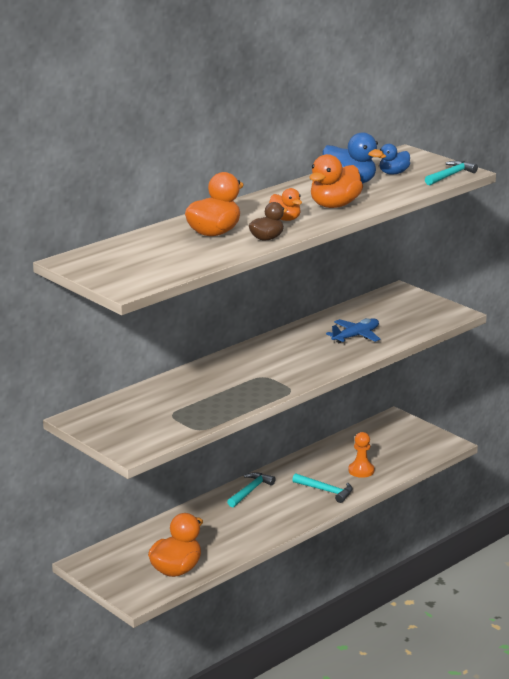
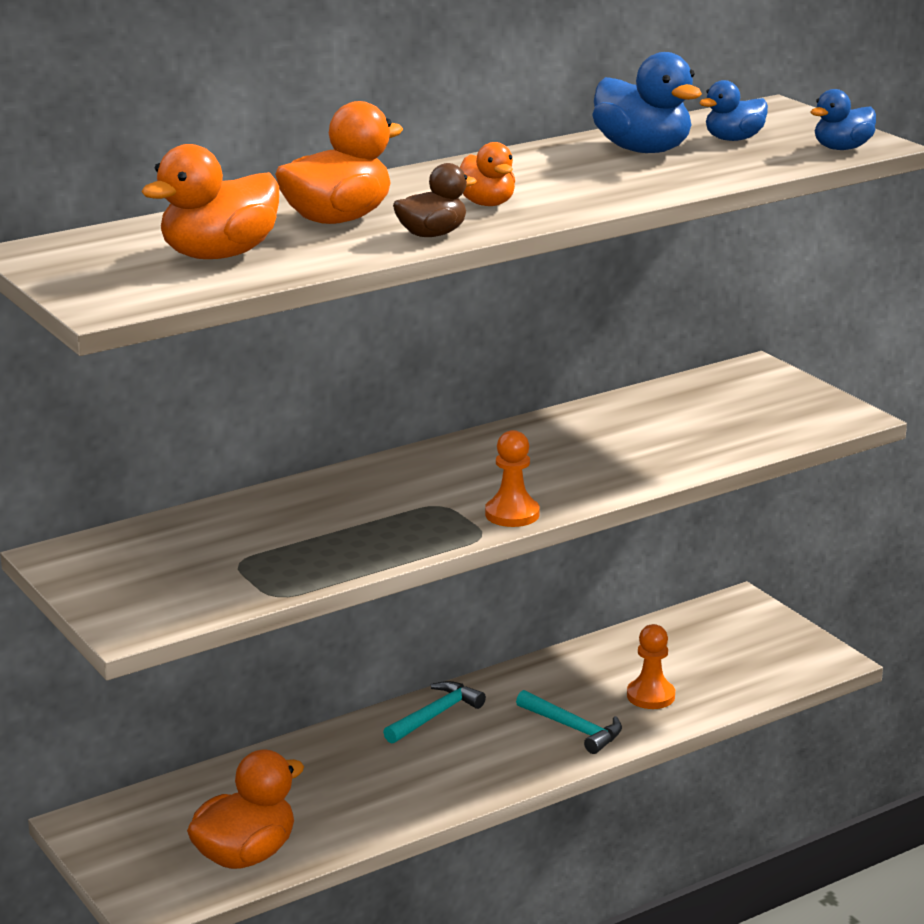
camera: 10 degrees right, 0 degrees up
(302, 378) = (512, 514): none -> orange pawn
(334, 205) = (593, 186): orange duck -> orange duck (219, 255)
(356, 336) = (644, 444): blue plane -> none
(450, 175) = (842, 148): turquoise hammer -> blue duck

